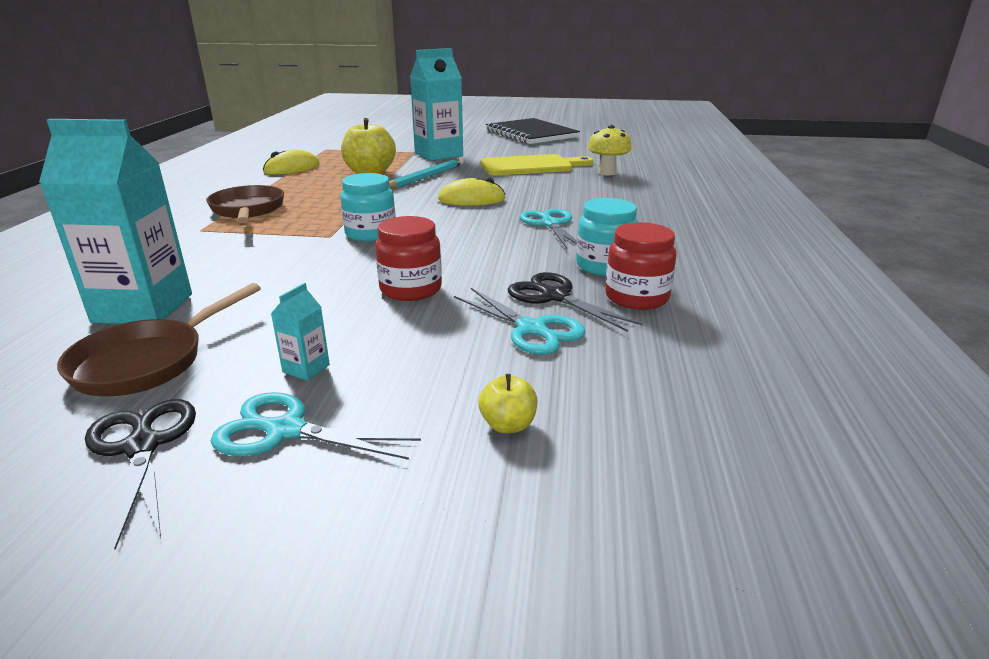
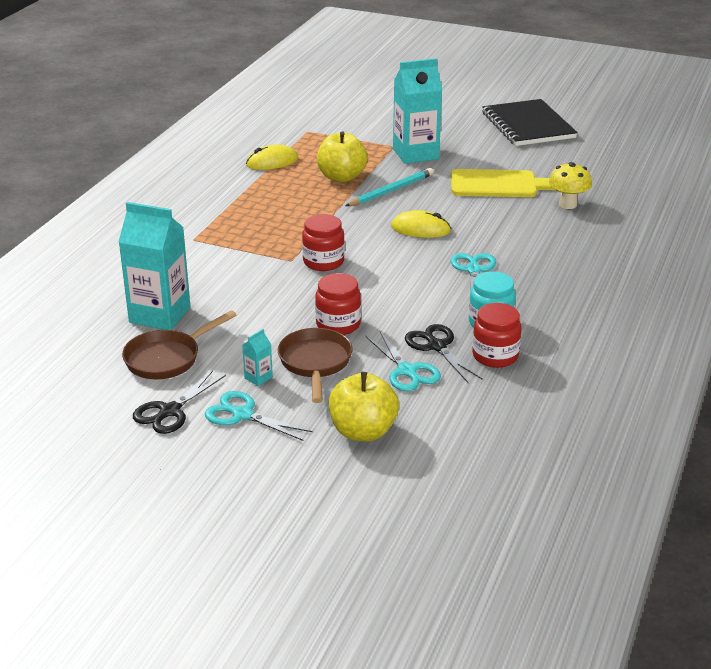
camera: 15 degrees right, 5 degrees up
(142, 446) = (170, 411): black scissors -> black scissors turned 135 degrees counterclockwise
(247, 210) = (230, 219): brown pan -> brown pan (315, 363)
(370, 234) = (323, 262): turquoise jar -> red jar
(508, 425) = (363, 431): yellow apple -> yellow apple, size x2.10

